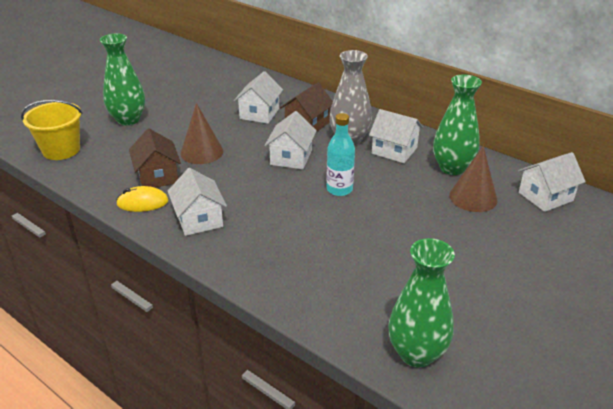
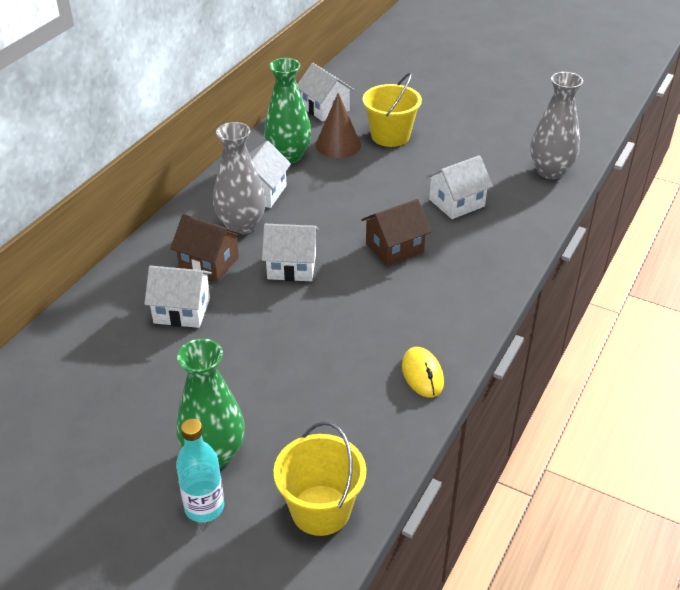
camera: 100 degrees left, 5 degrees up
(157, 176) = (362, 376): brown house -> brown house (394, 248)
(199, 219) = (436, 318): white house -> white house (457, 203)
(202, 152) = (295, 347): brown cone -> none
(339, 189) = (348, 225): turquoise bottle -> turquoise bottle (204, 507)
(416, 353) = (550, 171): green vase -> grey vase
(493, 233) = (390, 136): none -> yellow bucket

